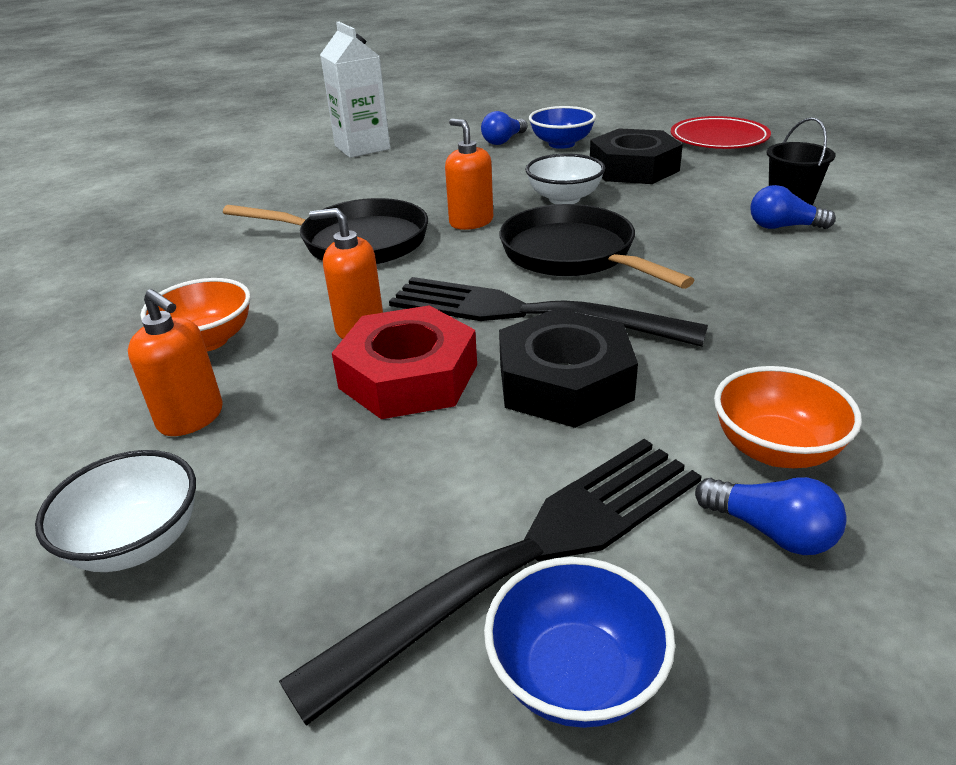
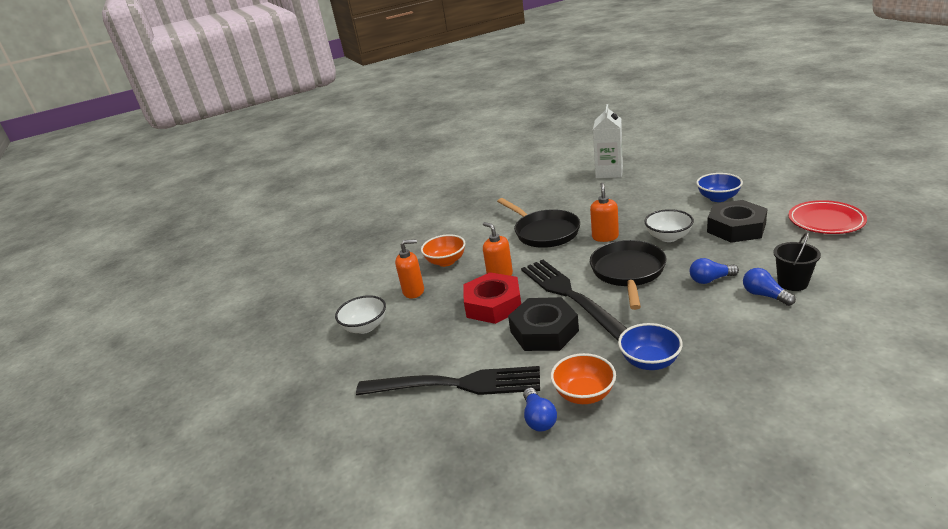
camera: 45 degrees right, 5 degrees down
(191, 418) = (414, 291): orange soap dispenser -> orange soap dispenser turned 90 degrees counterclockwise
(503, 141) = (688, 187): blue light bulb -> blue light bulb (710, 280)
(576, 675) = (428, 422): blue bowl -> blue bowl (650, 361)

